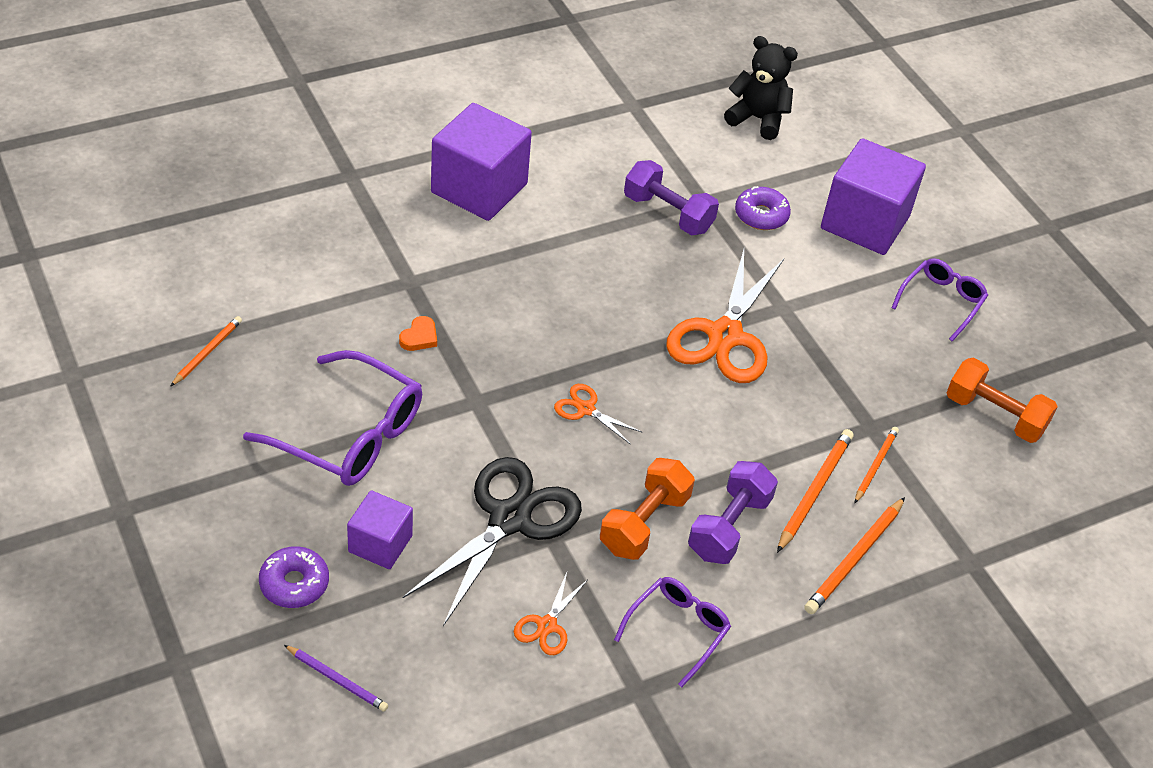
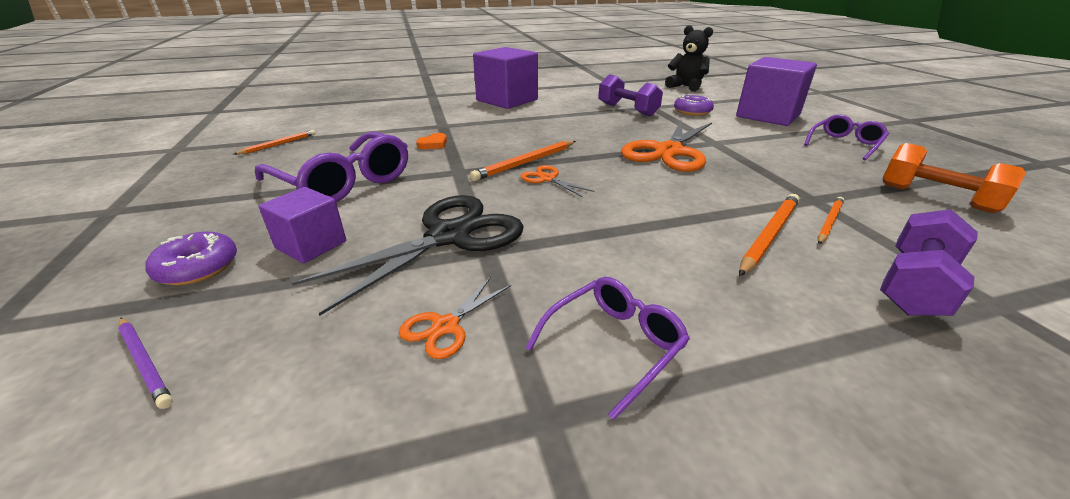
camera: 15 degrees right, 15 degrees down
(644, 523) = (586, 247): orange dumbbell -> none
(729, 527) = (679, 255): purple dumbbell -> purple dumbbell (914, 285)
(854, 558) = (837, 290): orange pencil -> orange pencil (526, 163)

